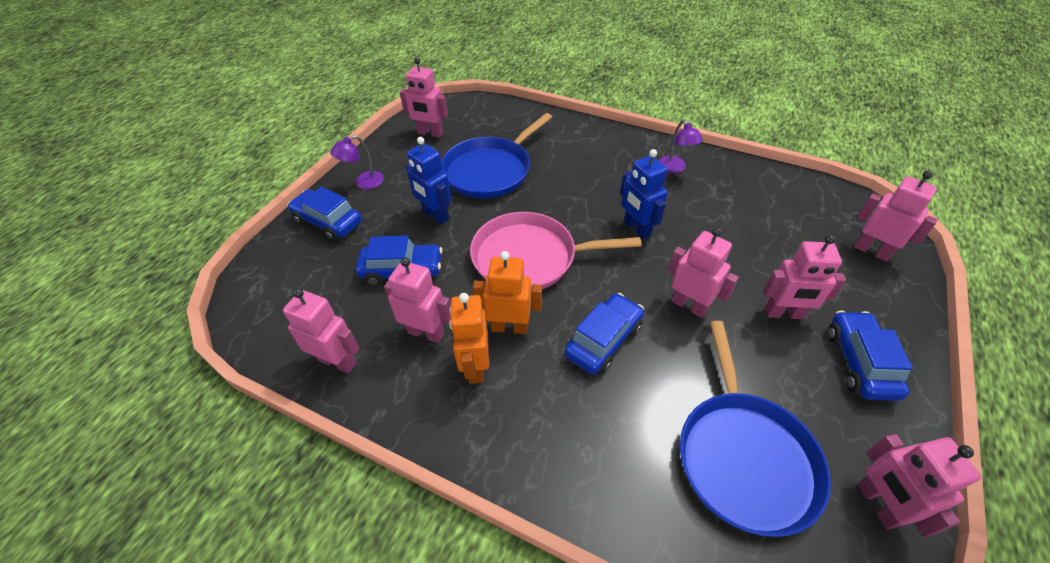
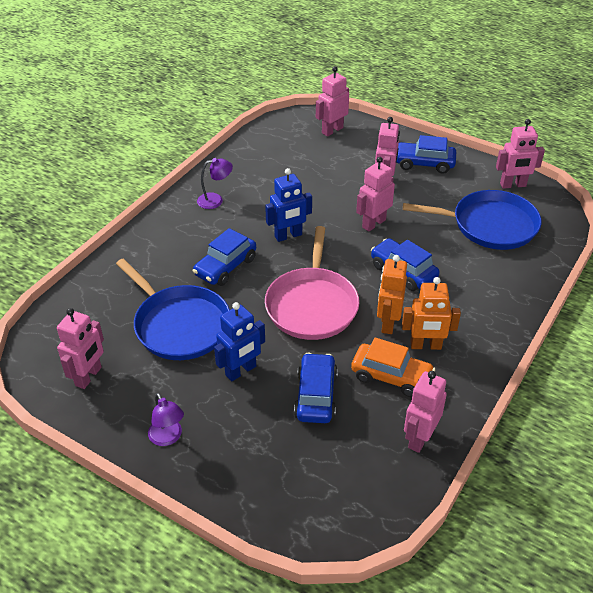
camera: 85 degrees left, 5 degrees down
(328, 222) = (230, 467): blue car -> blue car (225, 267)
(426, 333) = (391, 376): pink robot -> orange car

